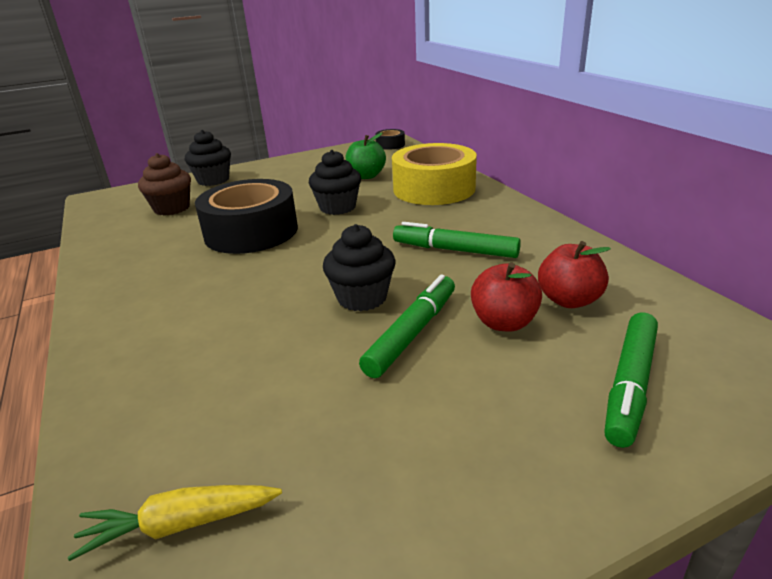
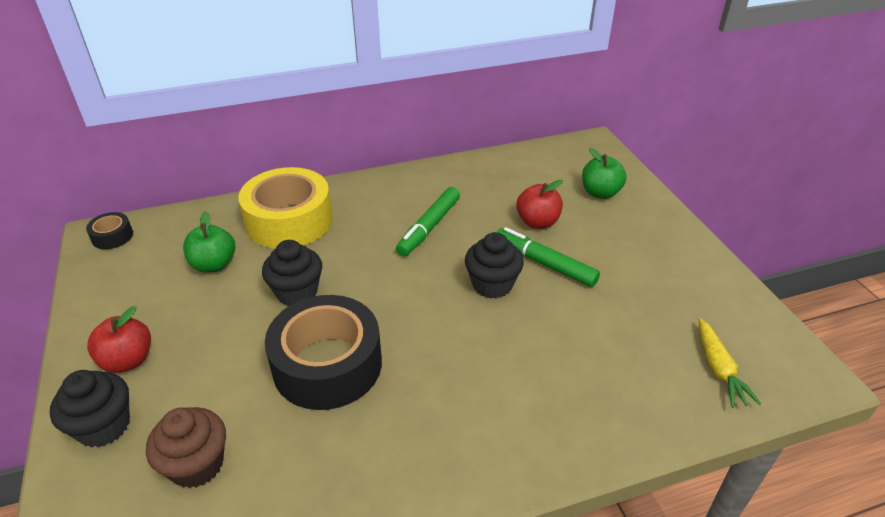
camera: 85 degrees left, 10 degrees up
(569, 300) = (516, 192): red apple -> red apple (128, 360)
(630, 385) = (600, 193): green marker -> green apple

